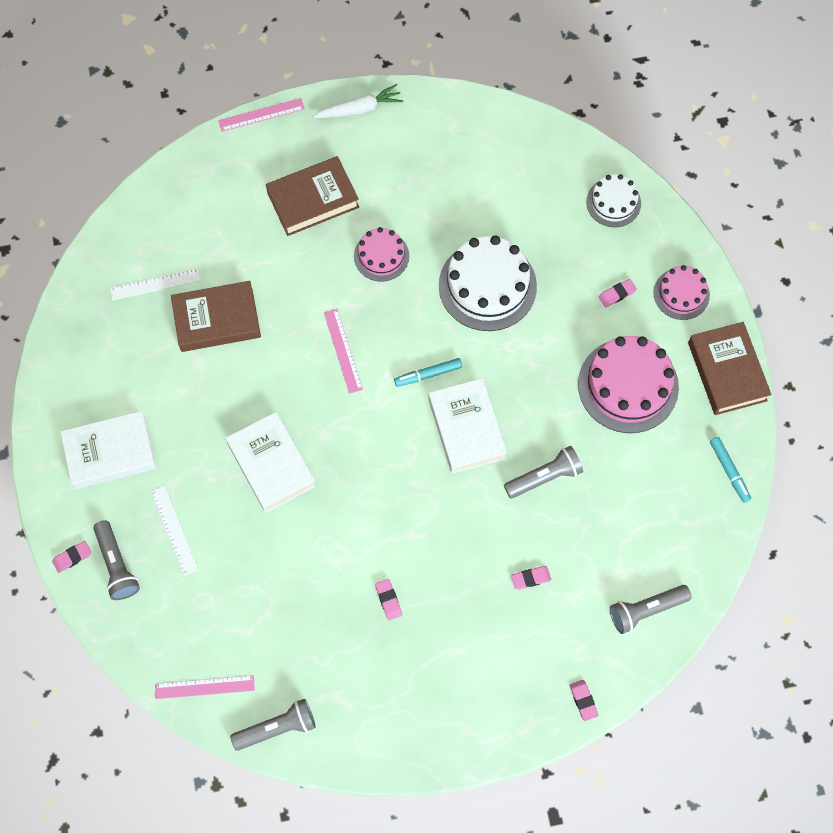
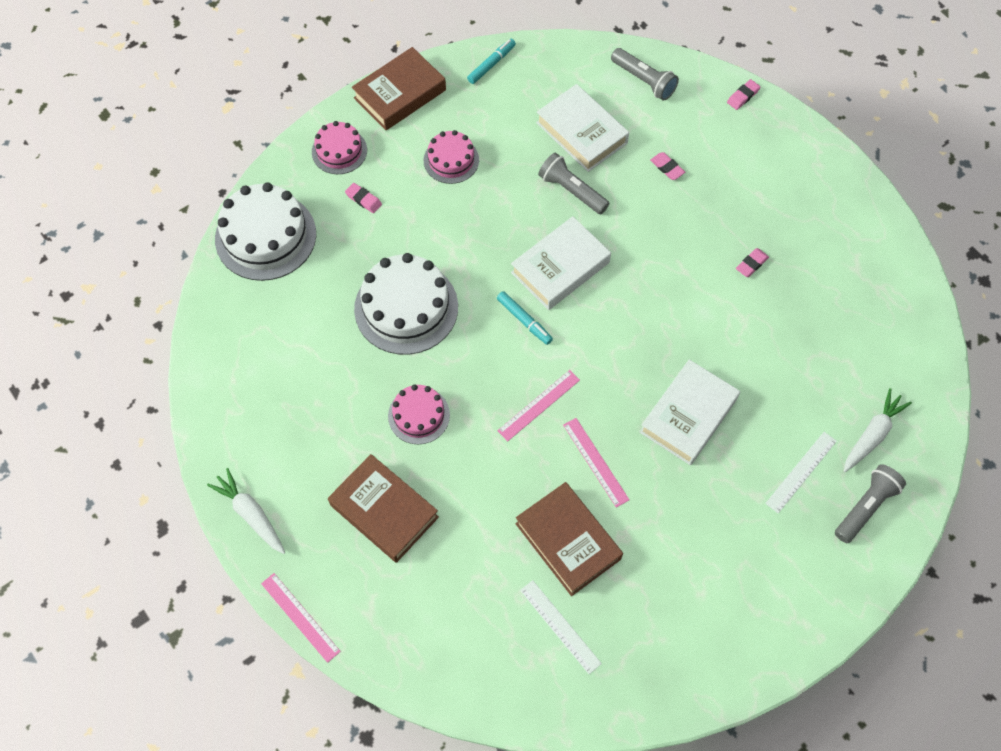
camera: 115 degrees left, 5 degrees down
(72, 557) = (884, 553): pink eraser -> none
(110, 453) = (764, 573): white book -> white book (582, 133)
(173, 610) = (872, 435): none -> white carrot
(204, 687) = (918, 375): pink ruler -> pink ruler (595, 462)
(277, 728) = (912, 301): grey flashlight -> none
(613, 202) = (265, 236): white cake -> white cake, size x1.75
(628, 385) = (451, 160): pink cake -> pink cake, size x0.57

